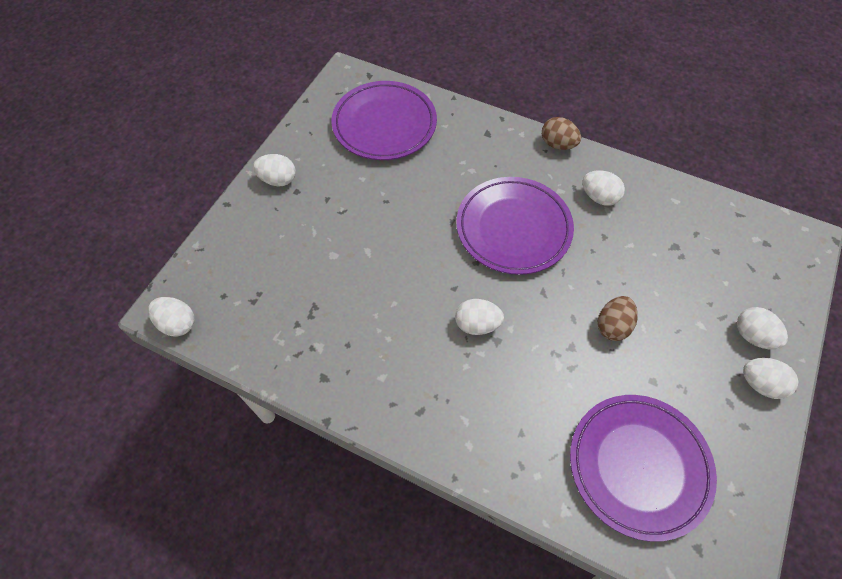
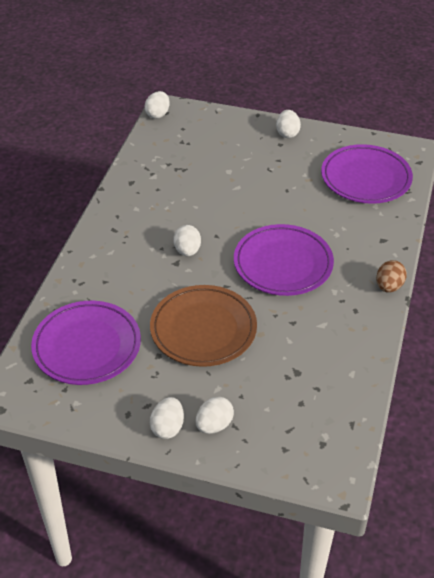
camera: 80 degrees right, 15 degrees down
(599, 197) = (336, 317): white egg -> none
(612, 326) = (203, 329): brown egg -> brown plate

